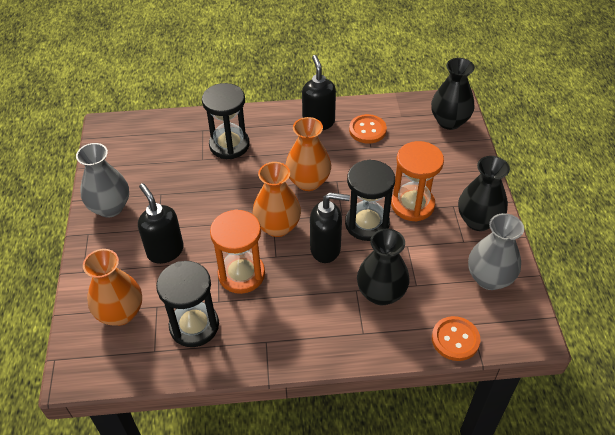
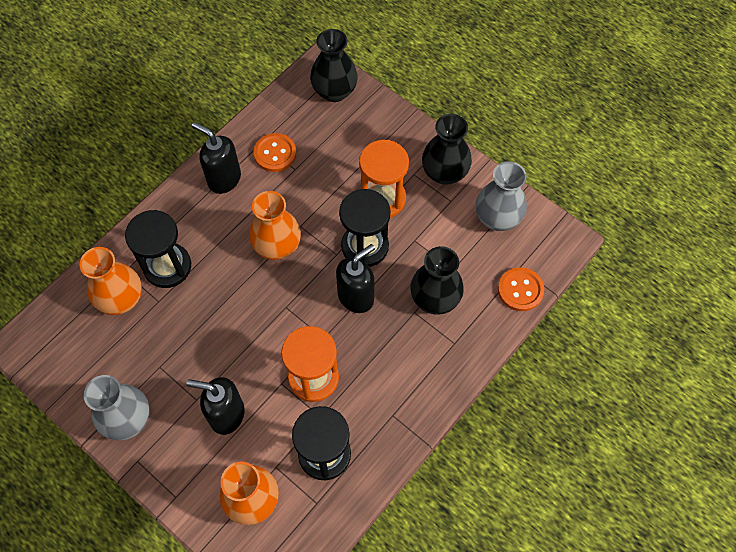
camera: 45 degrees left, 15 degrees up
(277, 226) = (296, 310): orange vase -> orange vase (121, 299)

